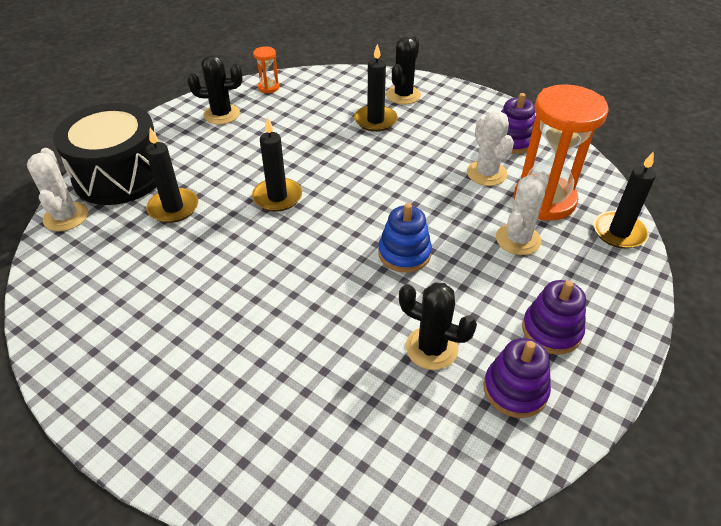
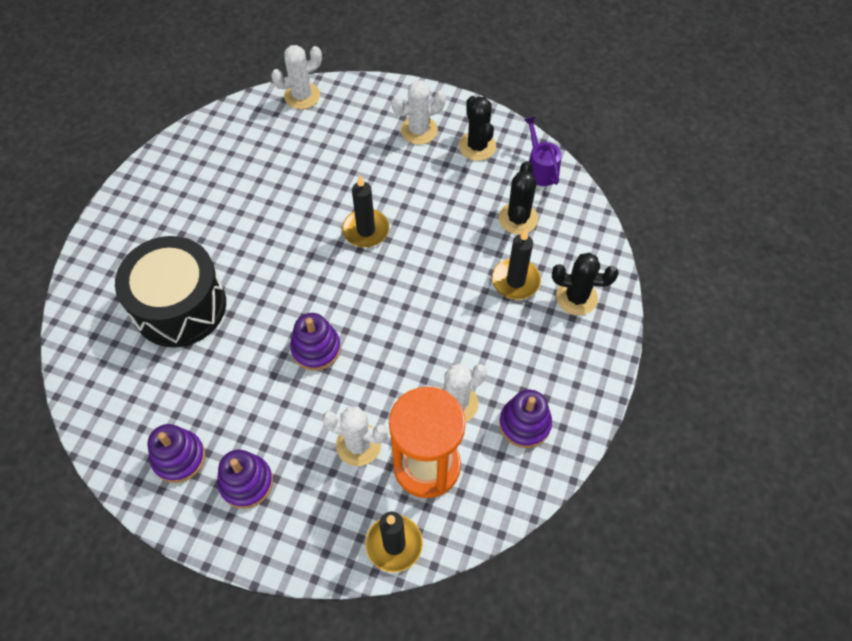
camera: 75 degrees right, 15 degrees up
(119, 175) = (362, 107): black drum -> black drum (180, 306)
(173, 208) = (331, 160): black candle -> none
(178, 144) = (419, 130): none -> white cactus
(268, 87) = (540, 169): orange hourglass -> purple watering can
(404, 253) = (316, 348): blue stacking toy -> purple stacking toy
(431, 348) = (211, 389): black cactus -> black cactus (518, 218)

